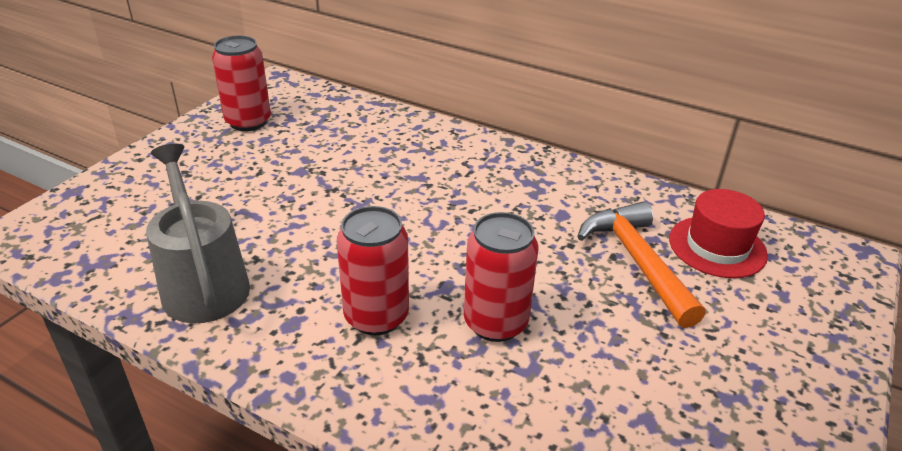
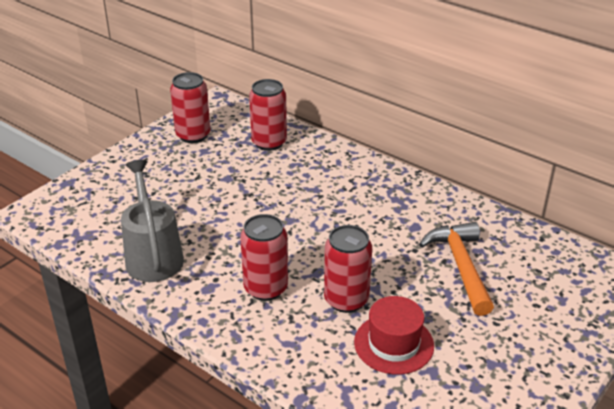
camera: 10 degrees right, 0 degrees up
(350, 125) = (269, 142): none -> red can
(717, 247) = (525, 260): red hat -> red hat (393, 344)

